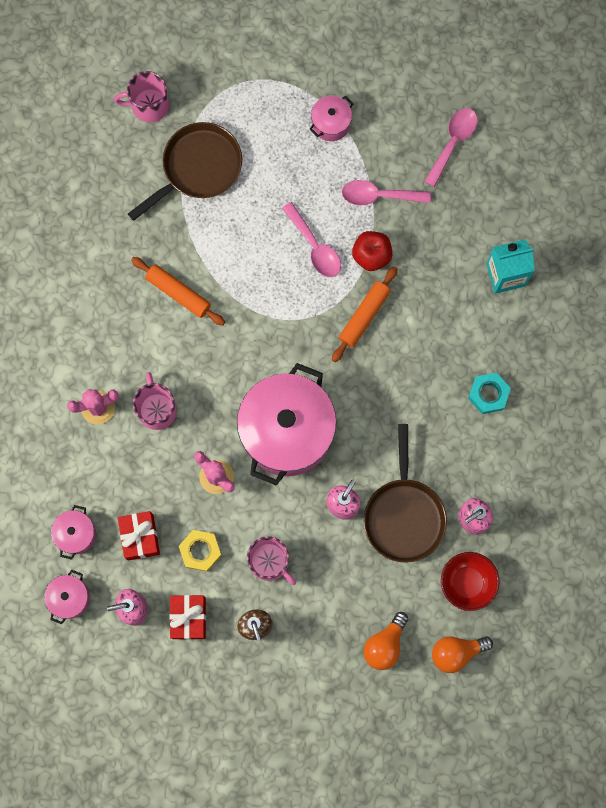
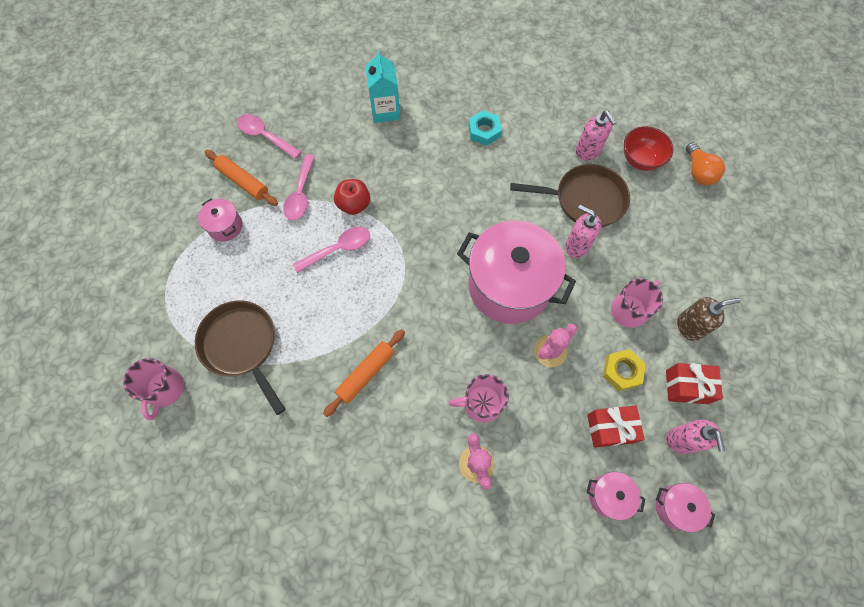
camera: 85 degrees left, 10 degrees down
(364, 316) = (408, 215): orange rolling pin -> orange rolling pin (243, 181)
(385, 644) = (696, 223): orange light bulb -> none

